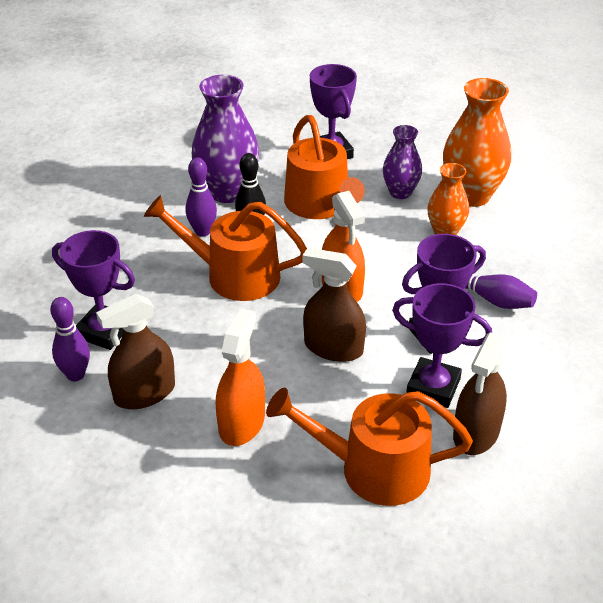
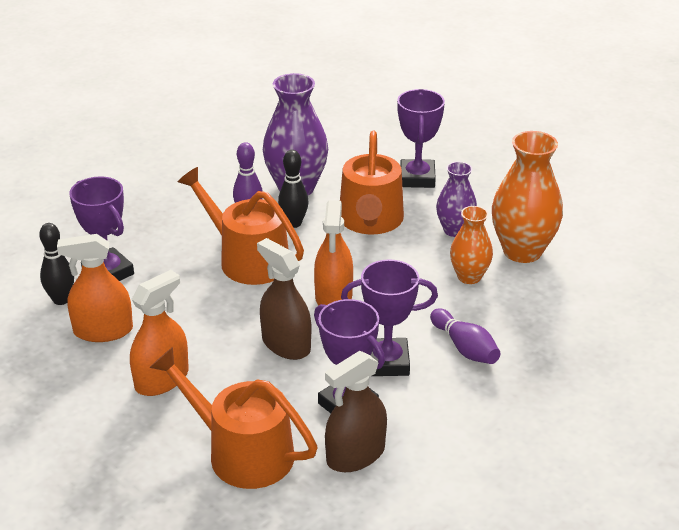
camera: 25 degrees right, 5 degrees down
(75, 375) = (61, 300): purple bowling pin -> black bowling pin
(144, 393) = (103, 331): brown spray bottle -> orange spray bottle

